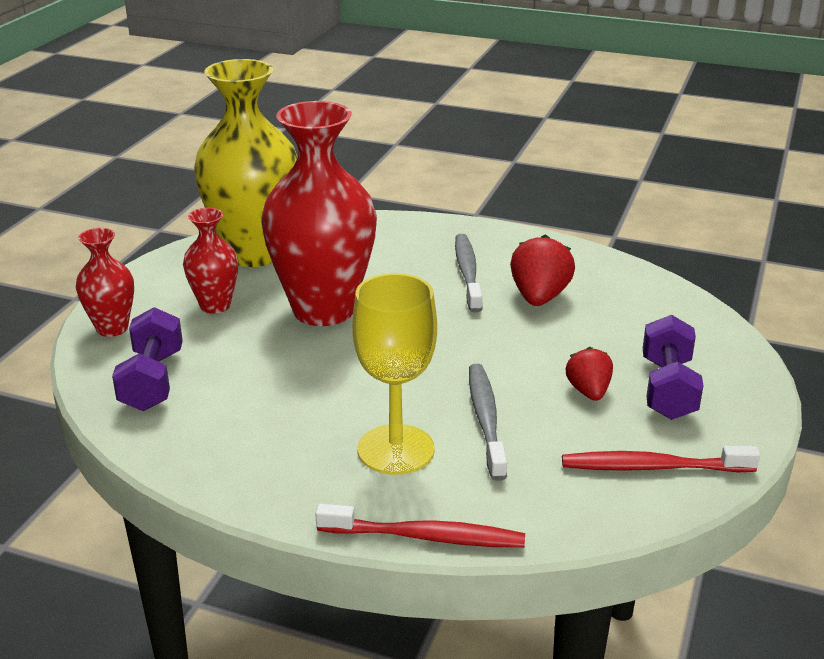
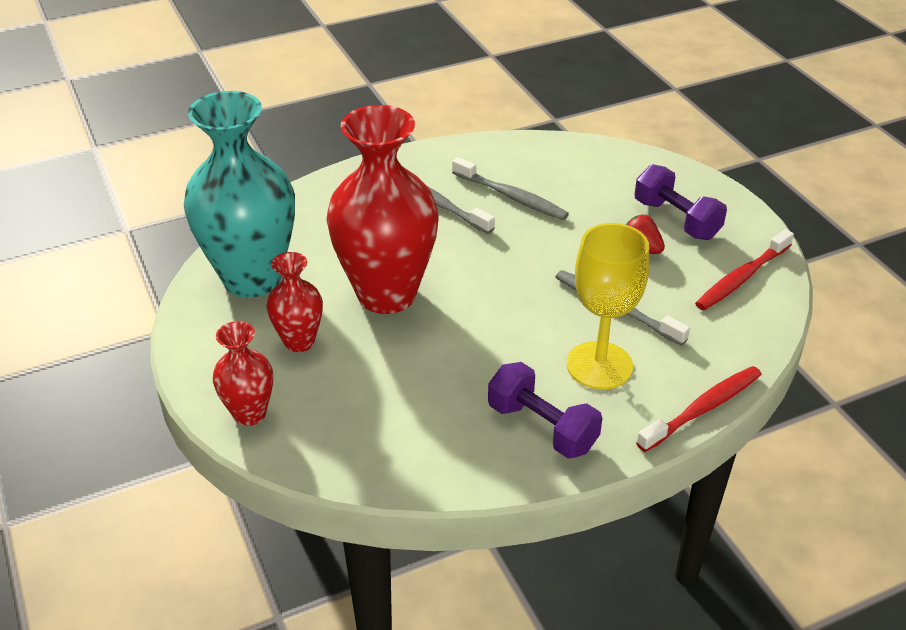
camera: 45 degrees left, 10 degrees up
(152, 381) = (359, 432): purple dumbbell -> purple dumbbell (542, 427)
(254, 253) = (252, 278): yellow vase -> turquoise vase
(539, 297) = (511, 196): red strawberry -> grey toothbrush

